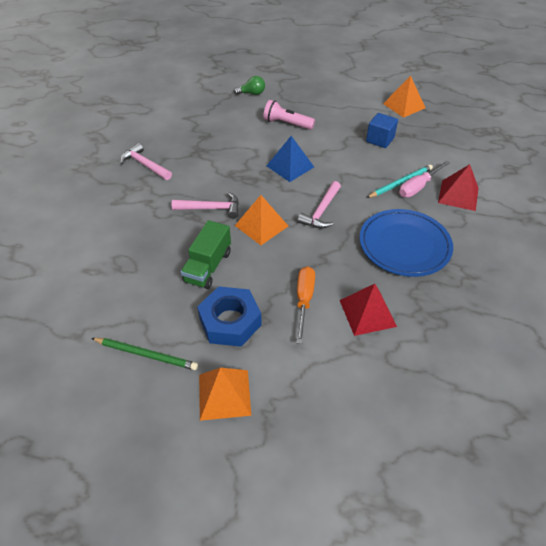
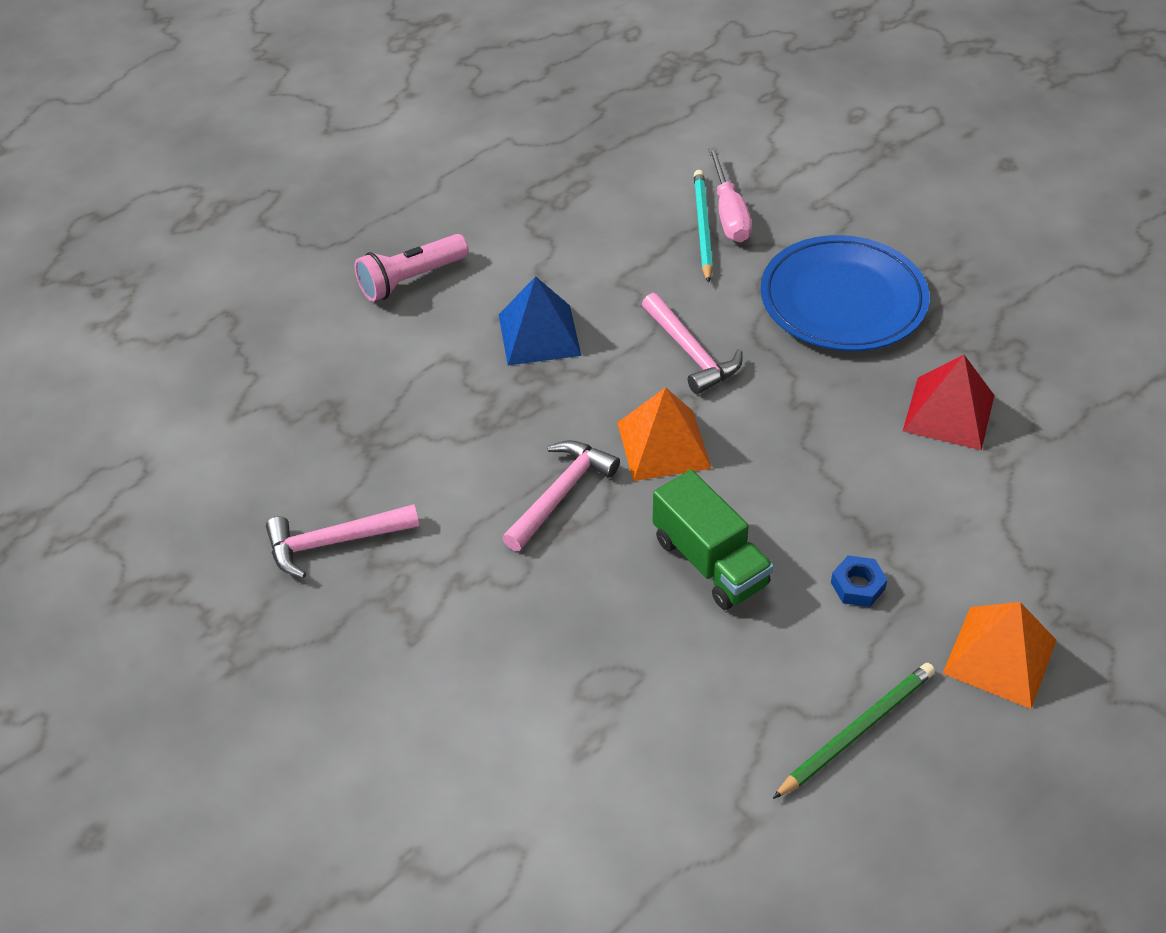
camera: 55 degrees left, 0 degrees up
(230, 321) = (857, 586): blue nut -> blue nut, size x0.45
(252, 93) = (260, 280): green light bulb -> none
(304, 300) = (875, 473): orange screwdriver -> none
(380, 140) = (574, 191): blue cube -> none
(404, 105) = (510, 114): orange pyramid -> none
(458, 195) = (783, 183): red pyramid -> none

